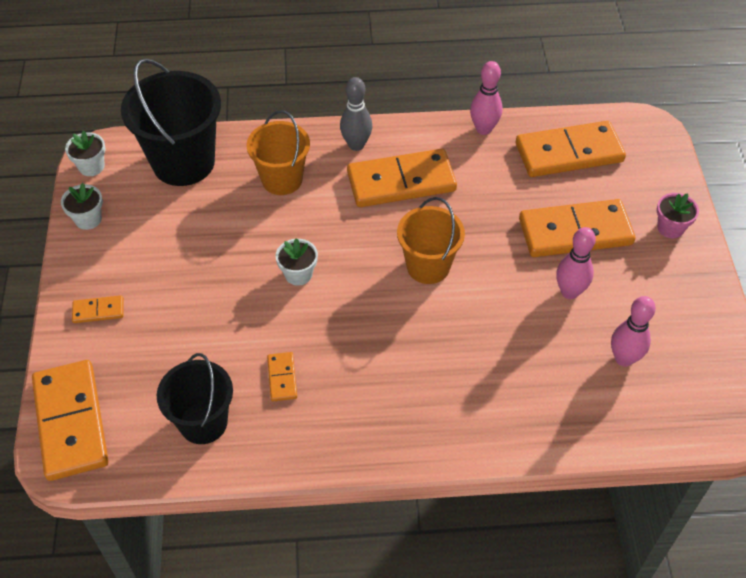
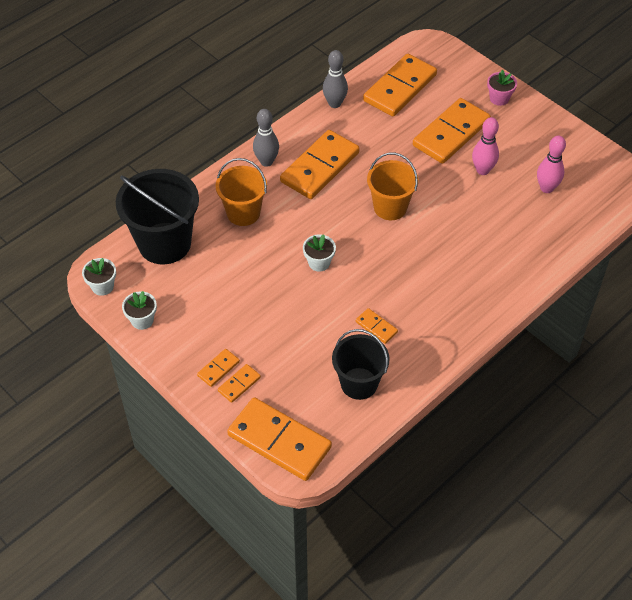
camera: 40 degrees left, 0 degrees up
(99, 339) = (239, 384): none -> orange domino
(483, 129) = (335, 103): pink bowling pin -> grey bowling pin

